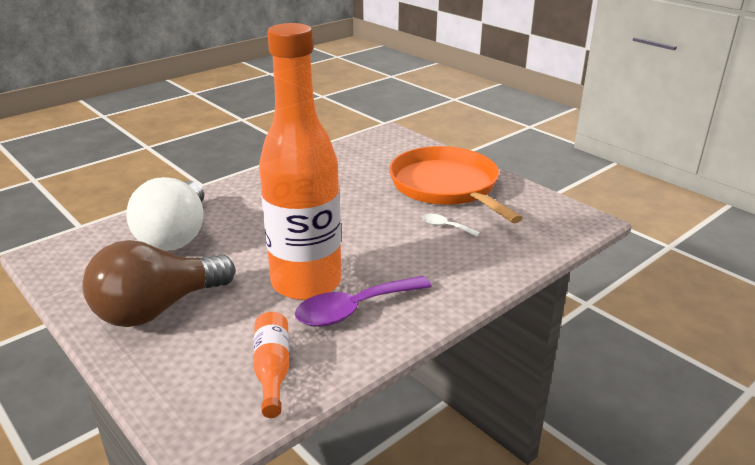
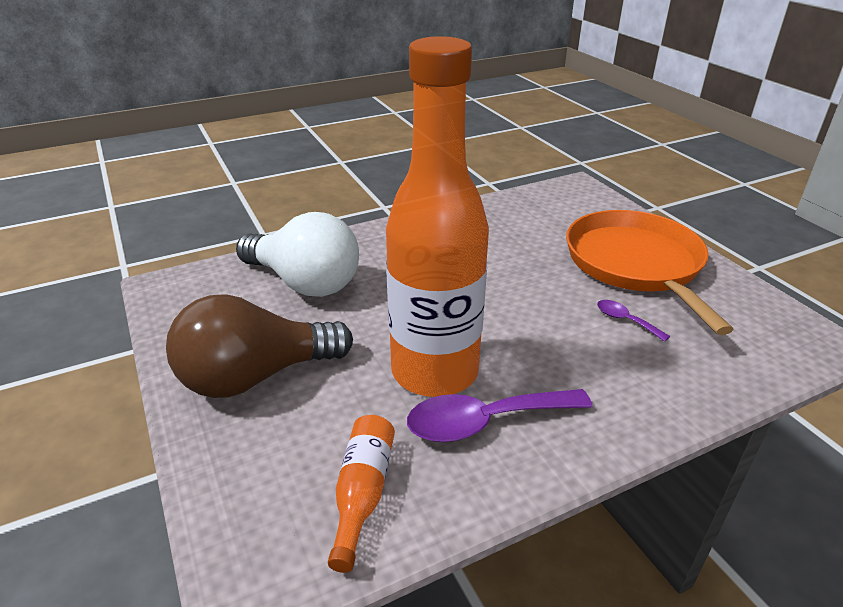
camera: 15 degrees right, 5 degrees up
(176, 235) = (305, 282): white light bulb -> white light bulb turned 75 degrees counterclockwise
(445, 226) = (625, 320): white spoon -> purple spoon

